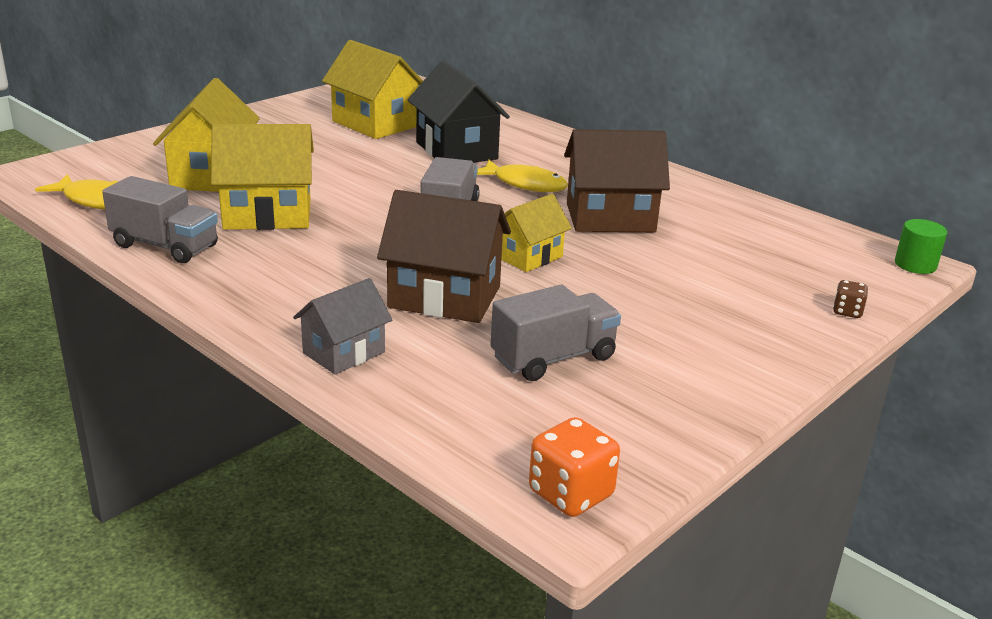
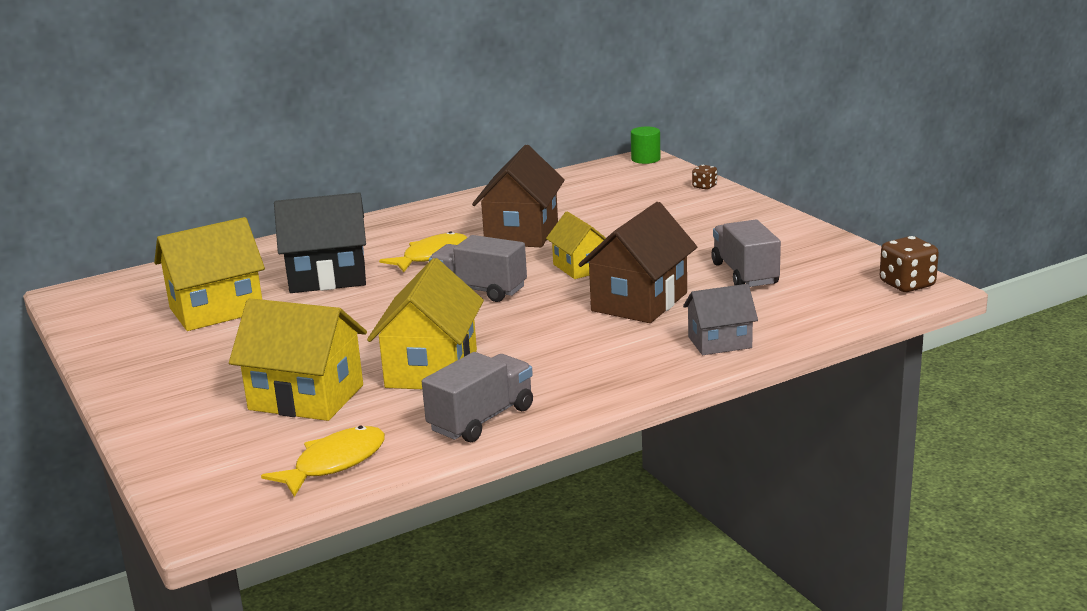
camera: 70 degrees left, 5 degrees down
(344, 352) = (719, 342): grey house -> grey house turned 75 degrees counterclockwise
(570, 494) = (907, 284): orange dice -> brown dice

